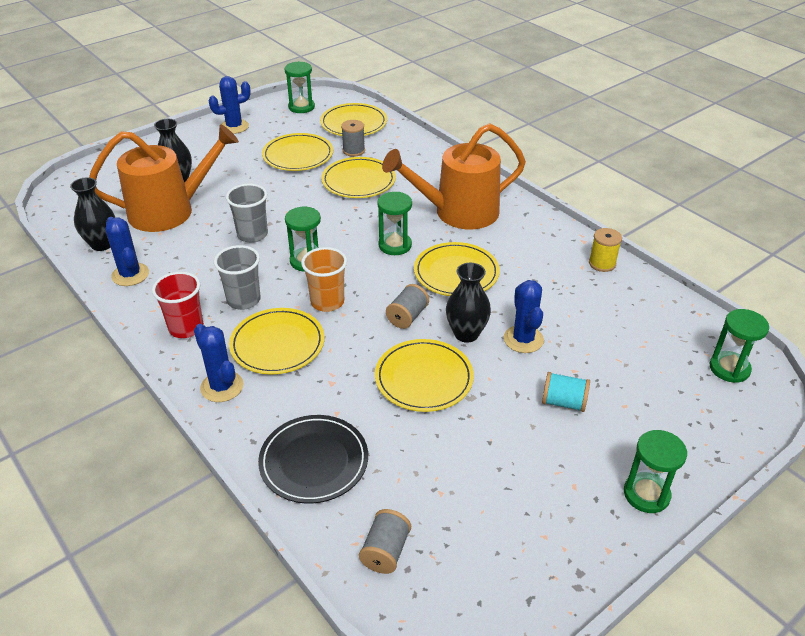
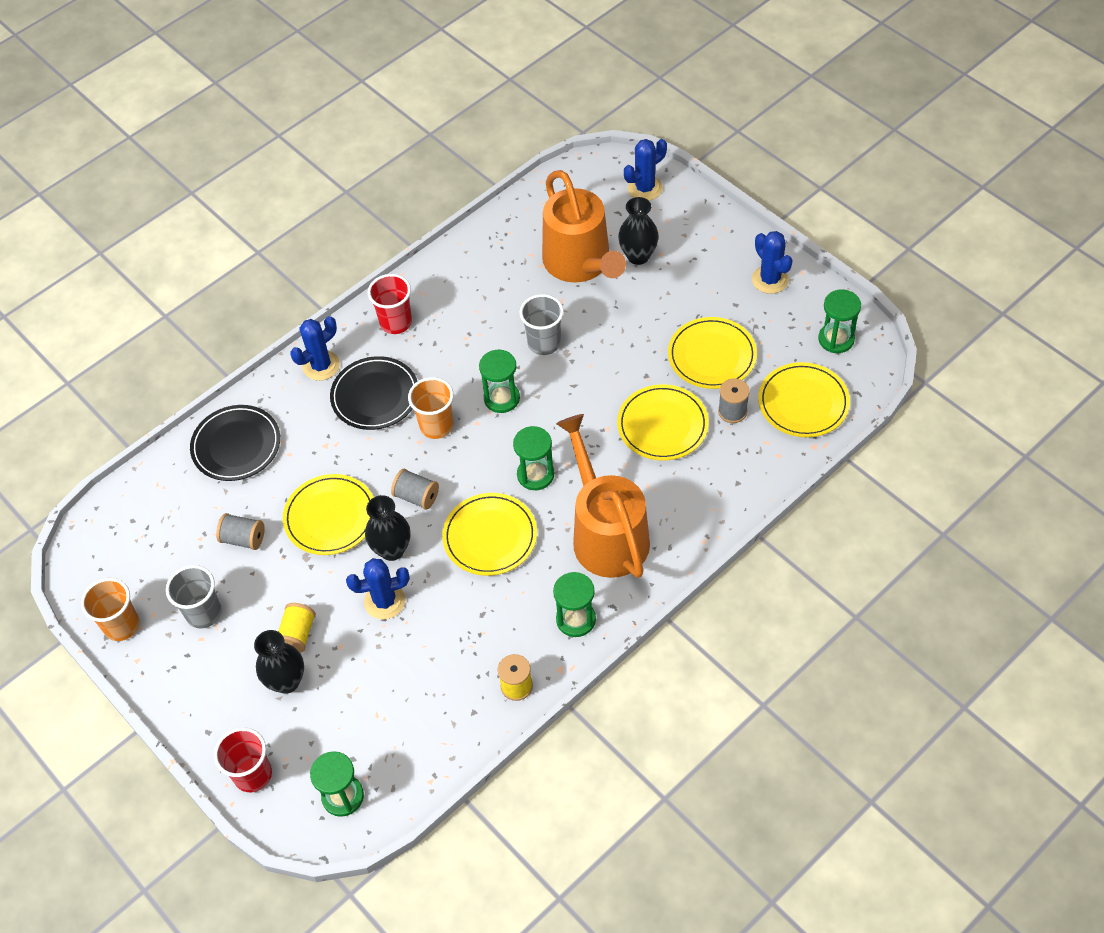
camera: 90 degrees right, 15 degrees up
(102, 244) = (517, 225): black vase -> black vase (286, 681)
(130, 275) = (471, 261): blue cactus -> blue cactus (645, 188)
(244, 300) = (437, 357): grey cup -> grey cup (204, 613)
(277, 344) = (375, 396): yellow plate -> black plate
(385, 551) = (148, 504): grey spool -> grey spool (243, 539)
(562, 570) = (122, 625): none -> orange cup
(563, 402) = (298, 634): turquoise spool -> yellow spool
(646, 494) = (189, 695): green hourglass -> green hourglass (576, 619)
(725, 435) = (253, 774): none -> red cup

